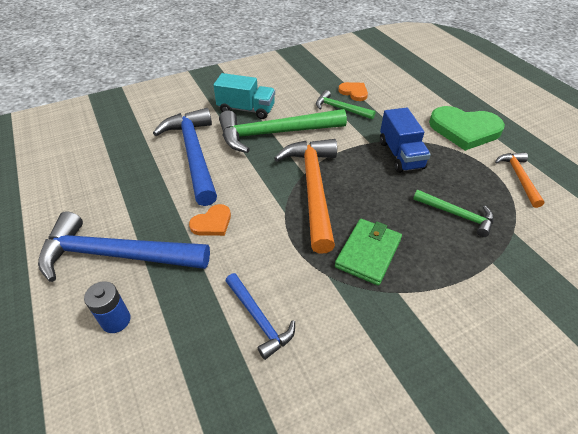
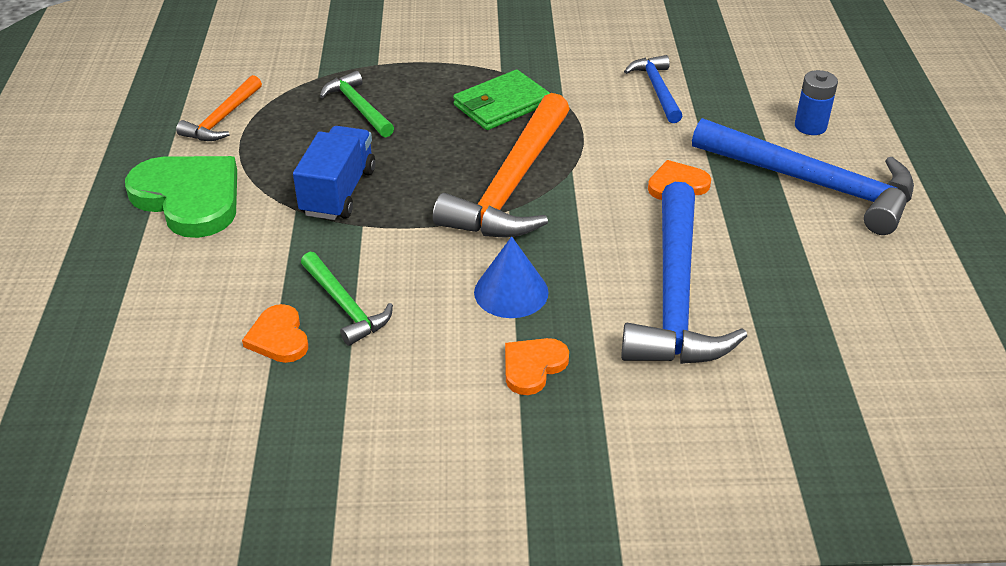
camera: 155 degrees left, 5 degrees down
(246, 110) = (533, 366): turquoise truck -> orange heart
(274, 133) = (511, 292): green hammer -> blue cone

